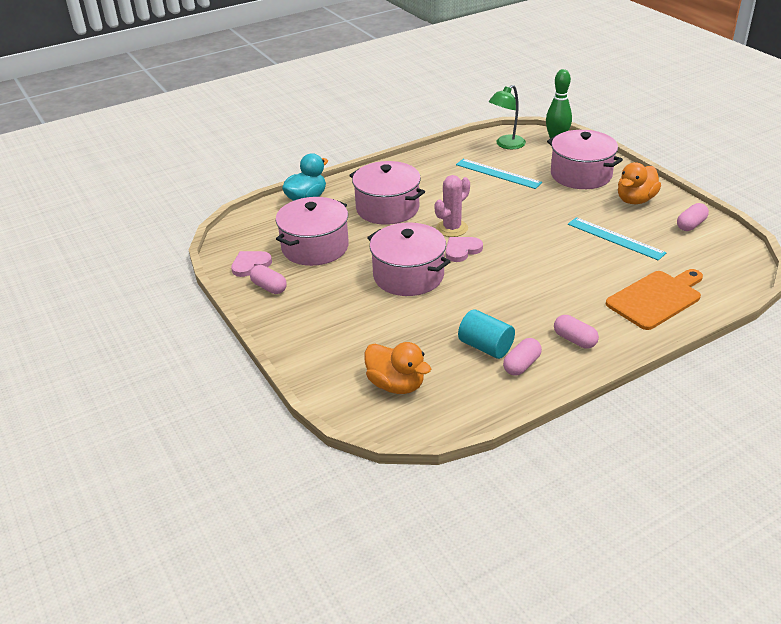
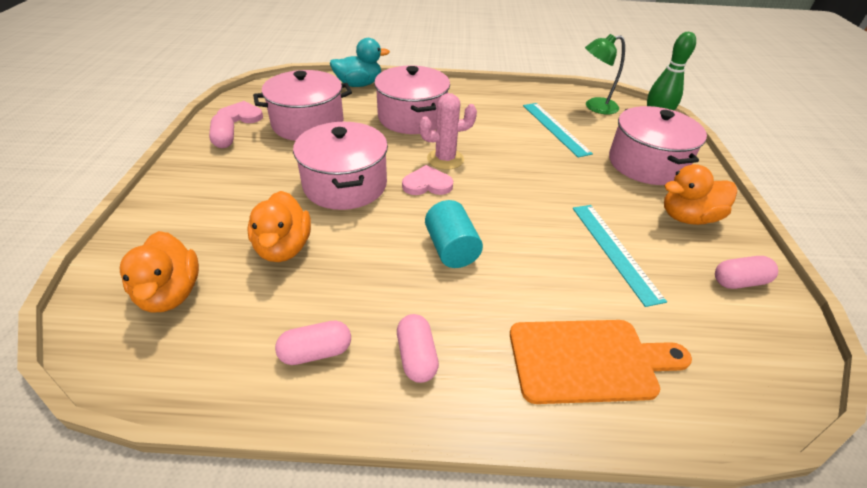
camera: 30 degrees right, 5 degrees up
(426, 329) = (284, 248): none -> orange duck
(485, 347) = (310, 303): turquoise cylinder -> turquoise cylinder (451, 249)

